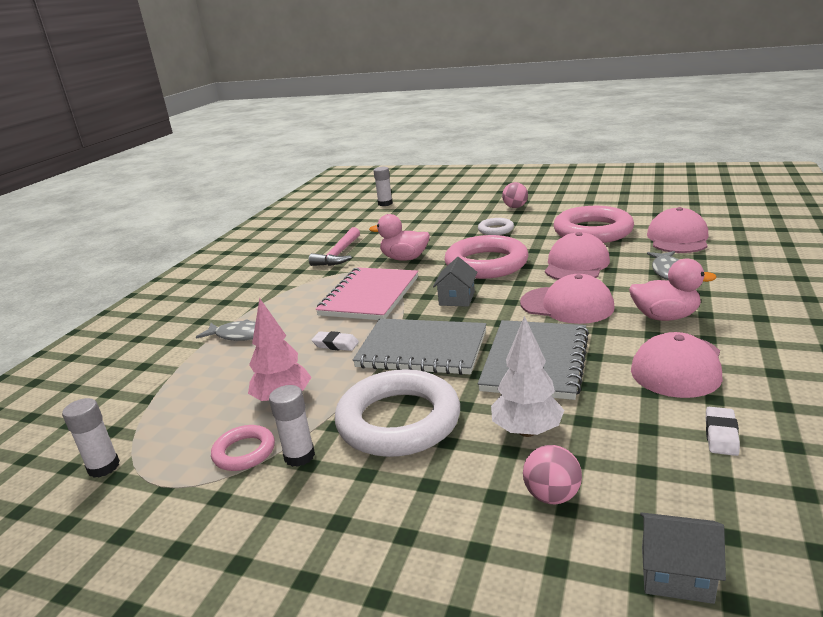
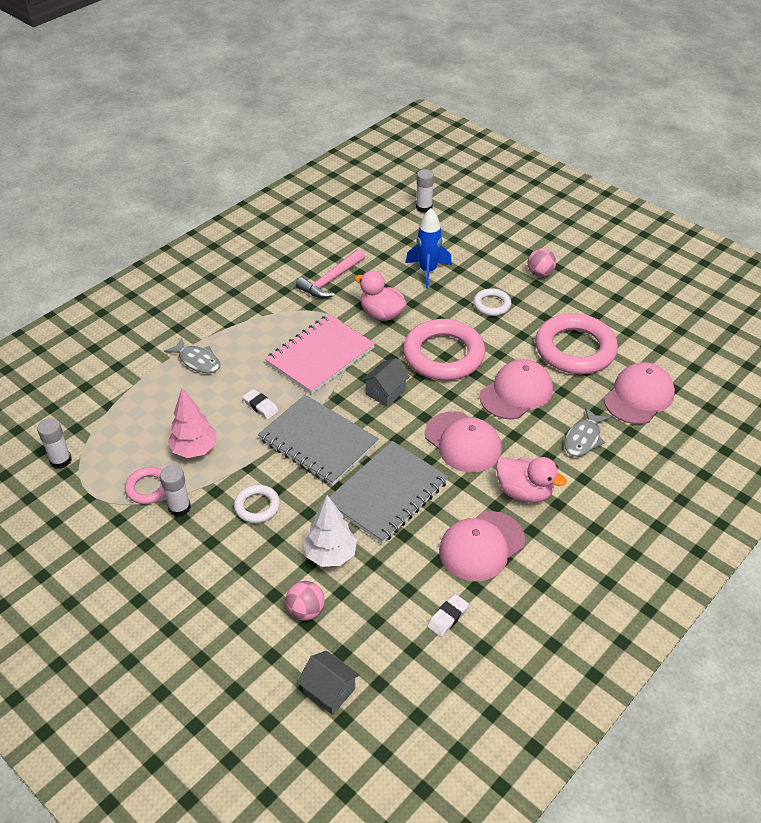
camera: 20 degrees right, 20 degrees up
(398, 421) = (257, 506): white ring -> white ring, size x0.49
(422, 229) = (428, 271): none -> blue rocket

